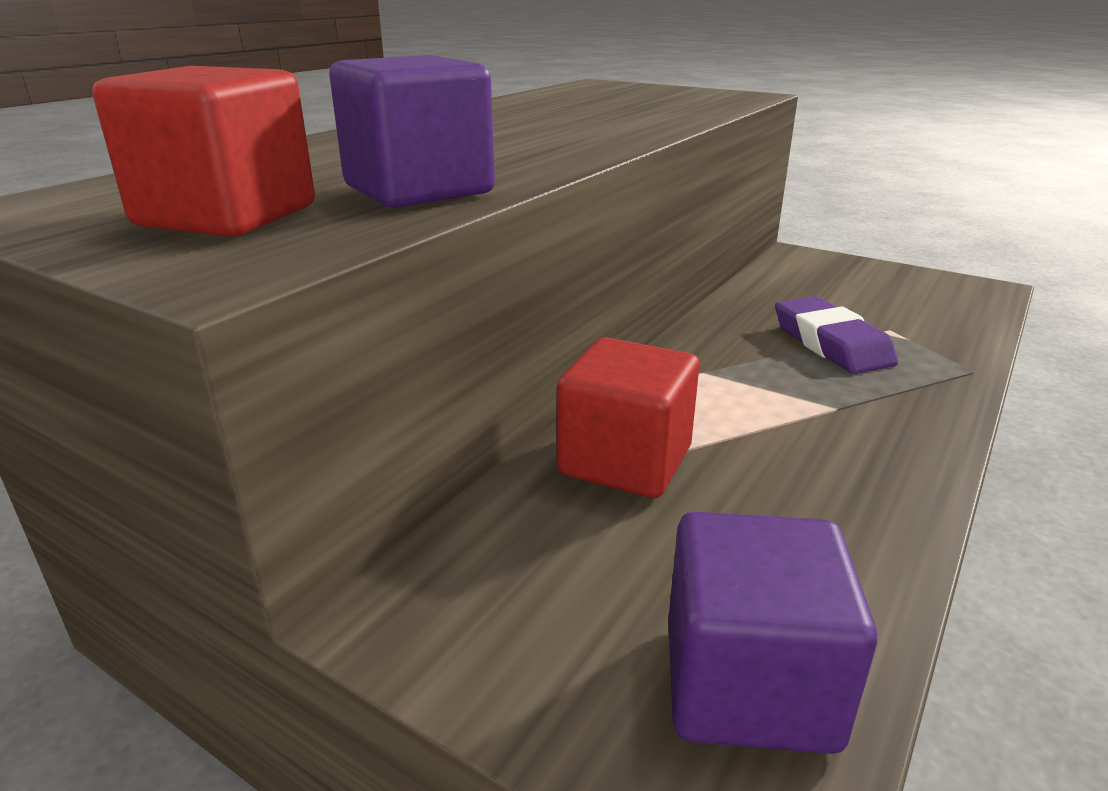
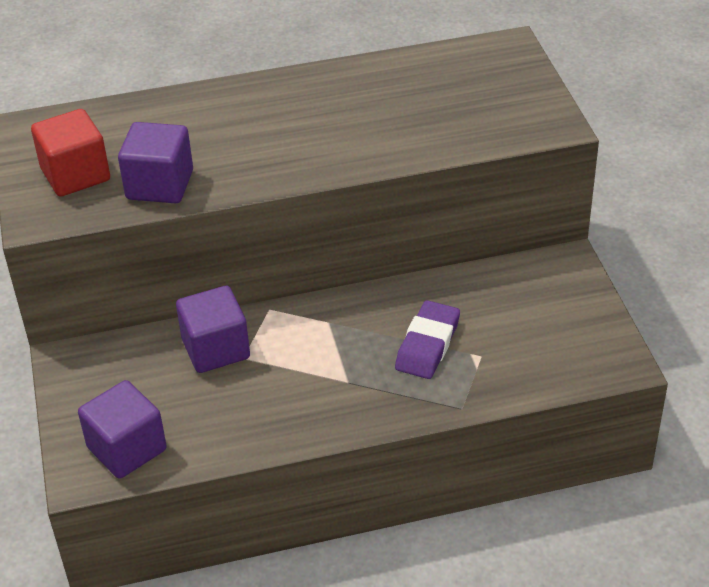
camera: 45 degrees right, 15 degrees up
(625, 461) = (216, 349): red cube -> purple cube

